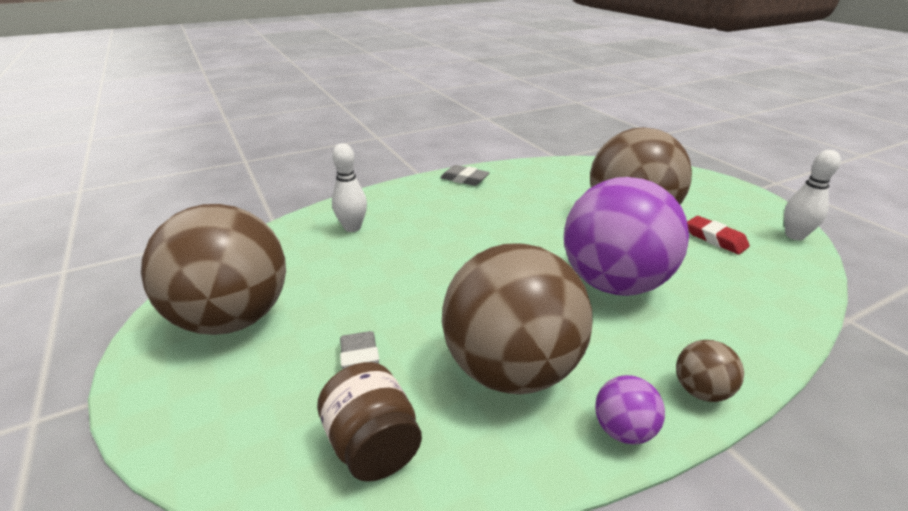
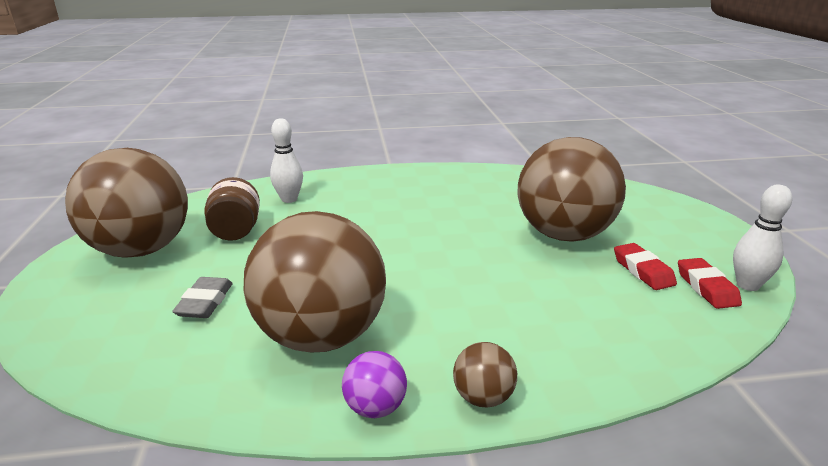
camera: 20 degrees right, 5 degrees down
(373, 445) = (163, 361): brown jar -> brown jar (236, 231)
(464, 179) = (426, 174): grey eraser -> none
(613, 283) = (486, 289): purple ball -> none
(770, 244) = (706, 287): none -> red eraser

